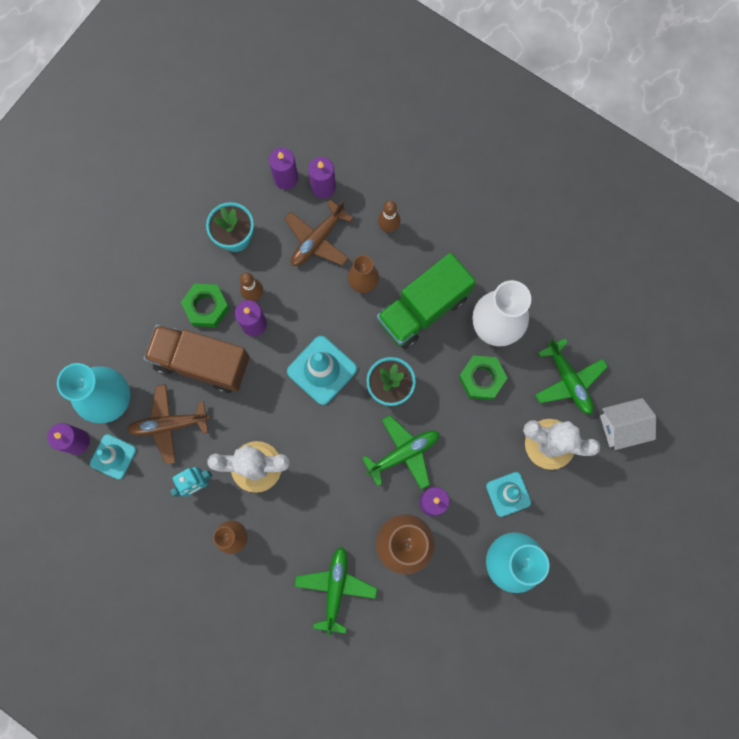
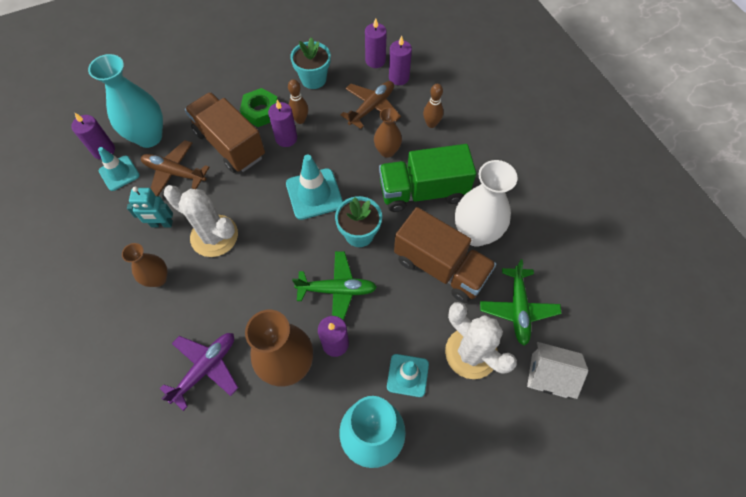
camera: 30 degrees right, 15 degrees down
(317, 240) = (372, 107): brown plane -> brown plane turned 150 degrees clockwise
(336, 588) = (206, 368): green plane -> purple plane
(481, 379) = (440, 267): green nut -> brown truck

